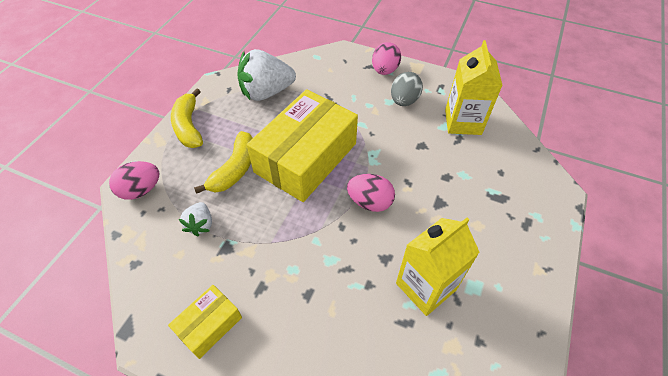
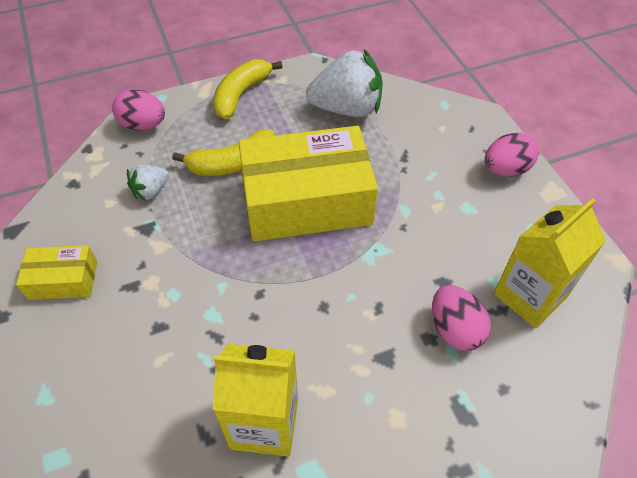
camera: 45 degrees right, 0 degrees up
(266, 92) = (347, 109): white strawberry -> white strawberry turned 150 degrees clockwise
(370, 202) = (314, 294): pink egg -> pink egg (455, 329)
(404, 101) = (485, 219): grey egg -> none

